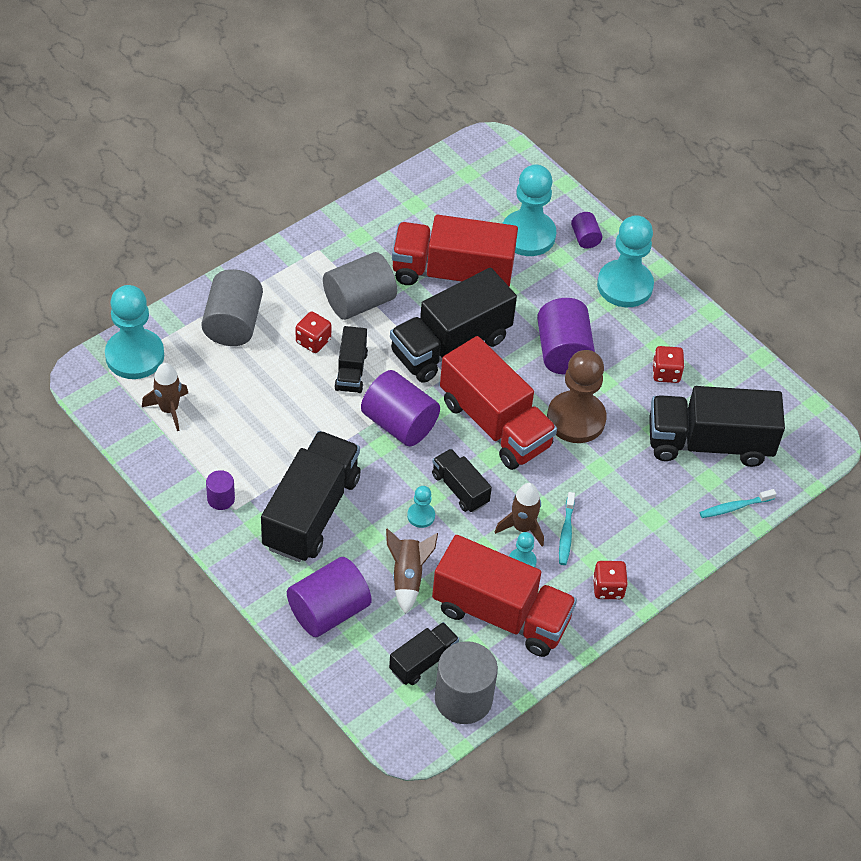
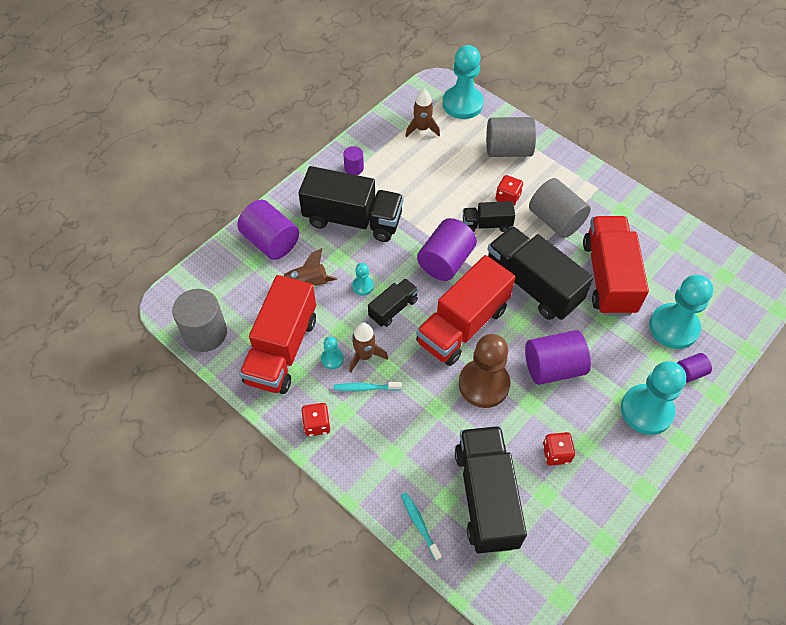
camera: 85 degrees right, 5 degrees up
(423, 661) = (235, 304): black truck -> none

